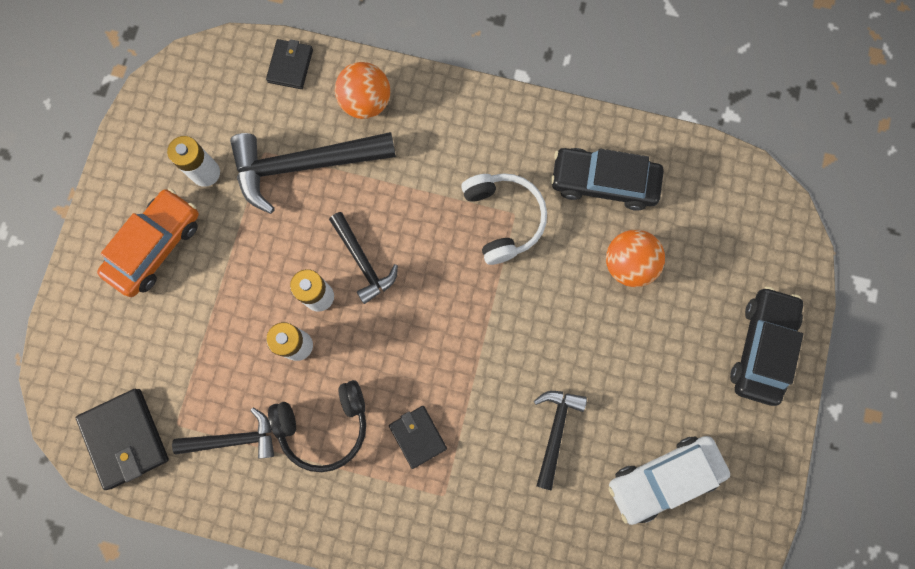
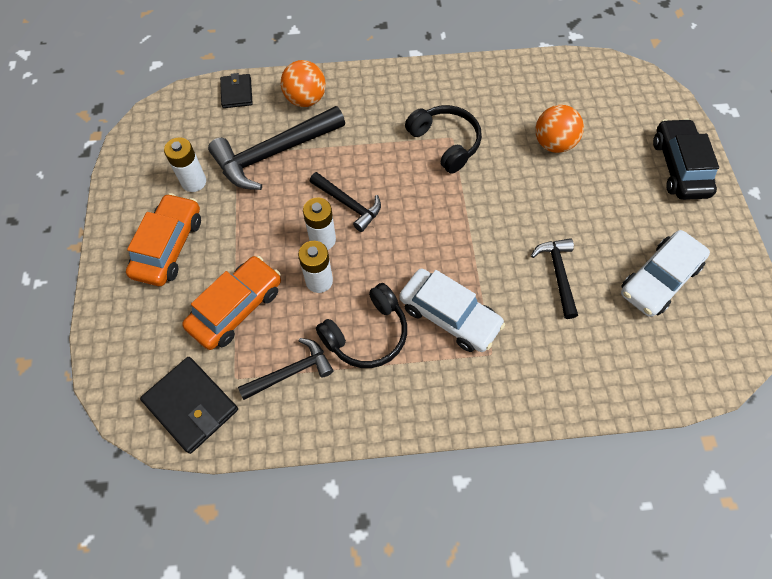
camera: 20 degrees left, 15 degrees down
(202, 346) = (236, 308): none -> orange car
(418, 436) = (449, 316): black wallet -> white car
(503, 219) = (445, 143): white headphones -> black headphones
(603, 182) = (508, 98): black car -> none

